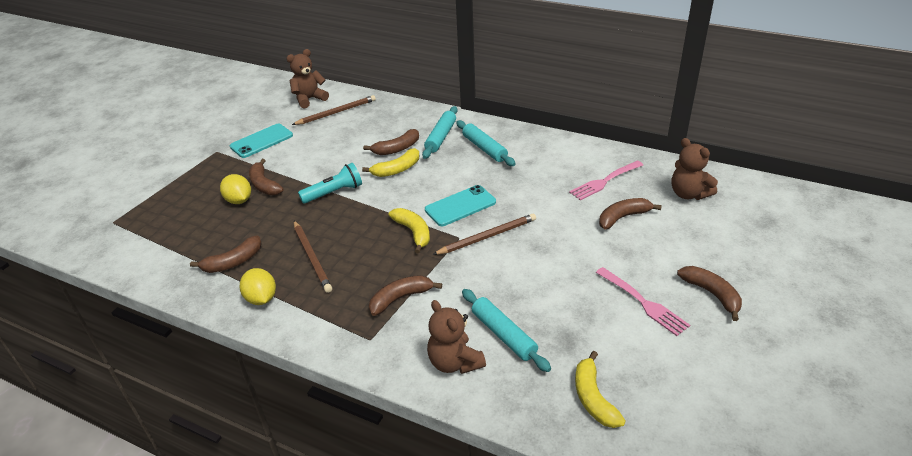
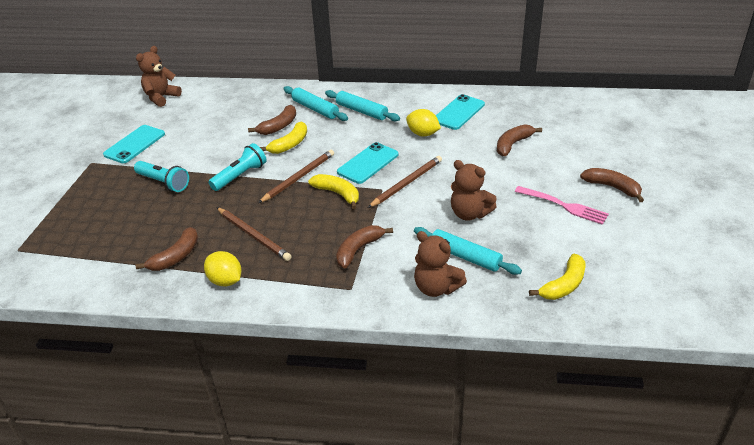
camera: 20 degrees left, 0 degrees up
(239, 200) = (146, 202): yellow lemon -> yellow lemon (423, 134)
(264, 185) = (163, 183): brown banana -> turquoise flashlight
(336, 112) = (197, 105): brown pencil -> brown pencil (298, 178)
(441, 137) = (315, 109): turquoise rolling pin -> turquoise rolling pin turned 45 degrees counterclockwise
(583, 169) = (458, 112): none -> turquoise phone
(593, 398) = (563, 285): yellow banana -> yellow banana turned 105 degrees counterclockwise
(605, 181) = (482, 118): pink fork -> none
(688, 194) = (555, 116): brown teddy bear -> brown teddy bear (469, 214)

